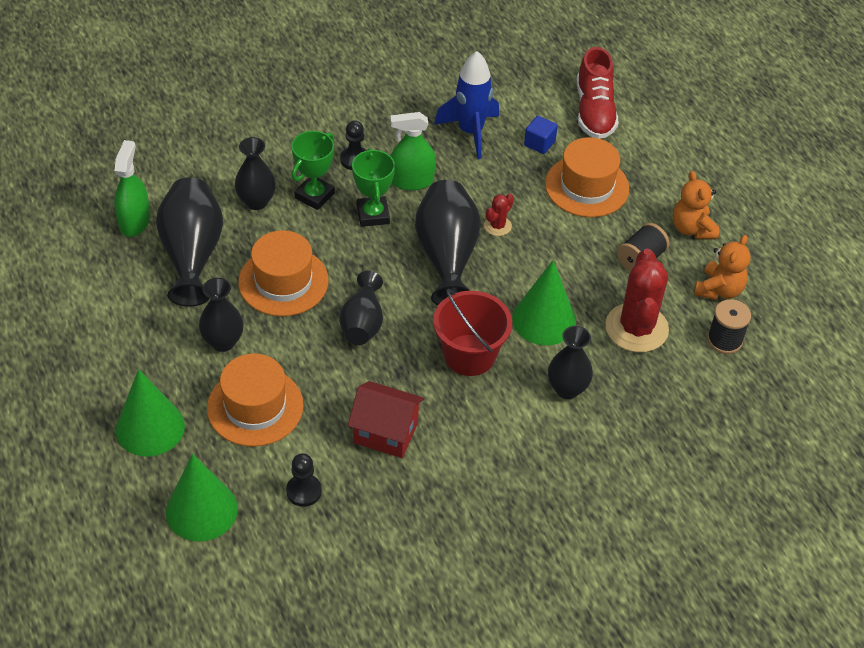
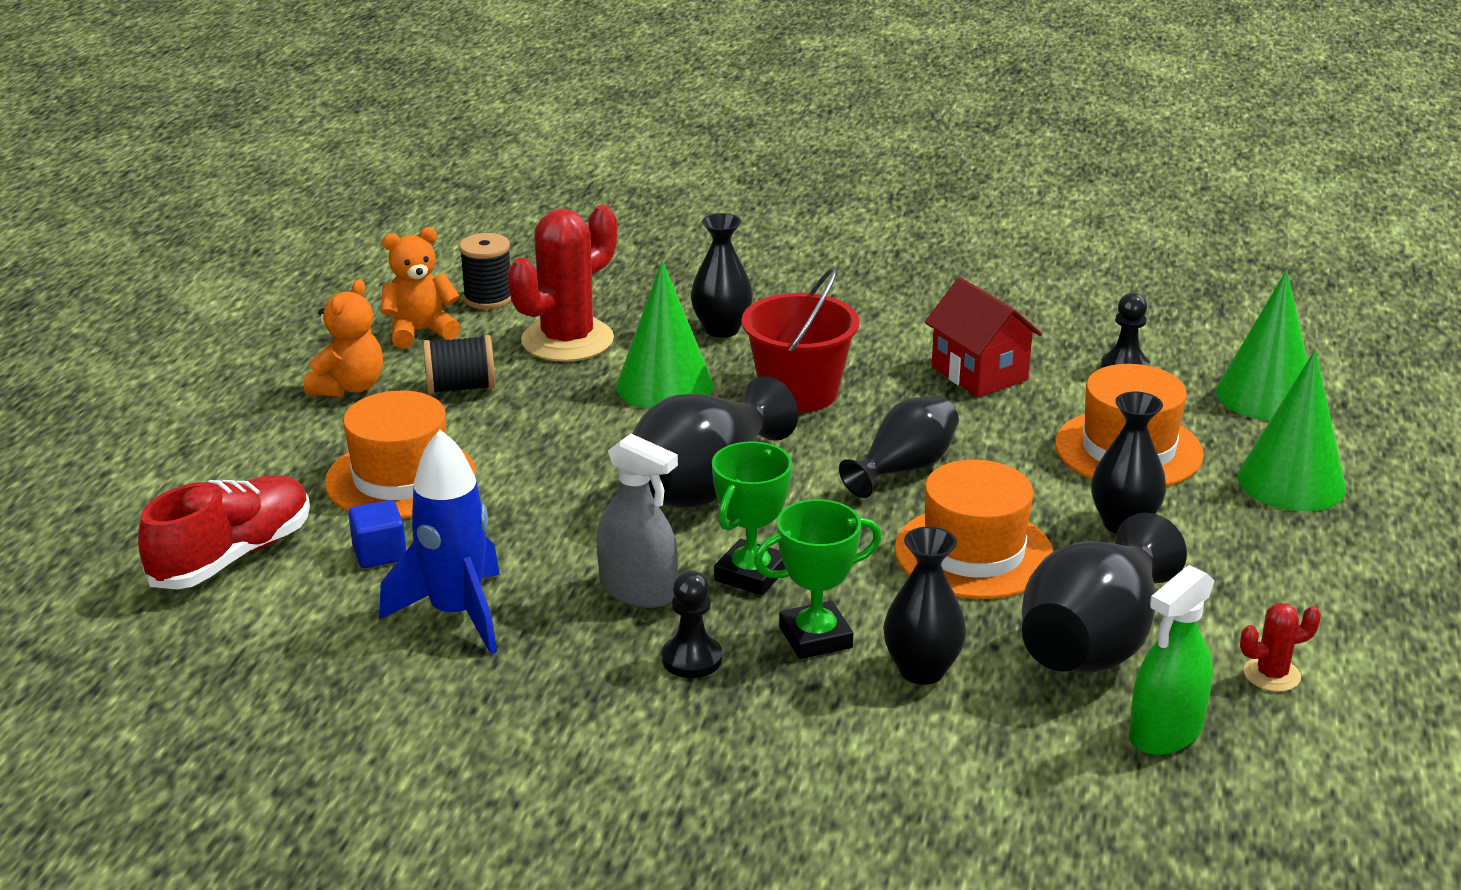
camera: 140 degrees left, 20 degrees down
(411, 181) = (638, 590): green spray bottle -> grey spray bottle
(497, 226) = (588, 489): red cactus -> red cactus (1271, 675)

